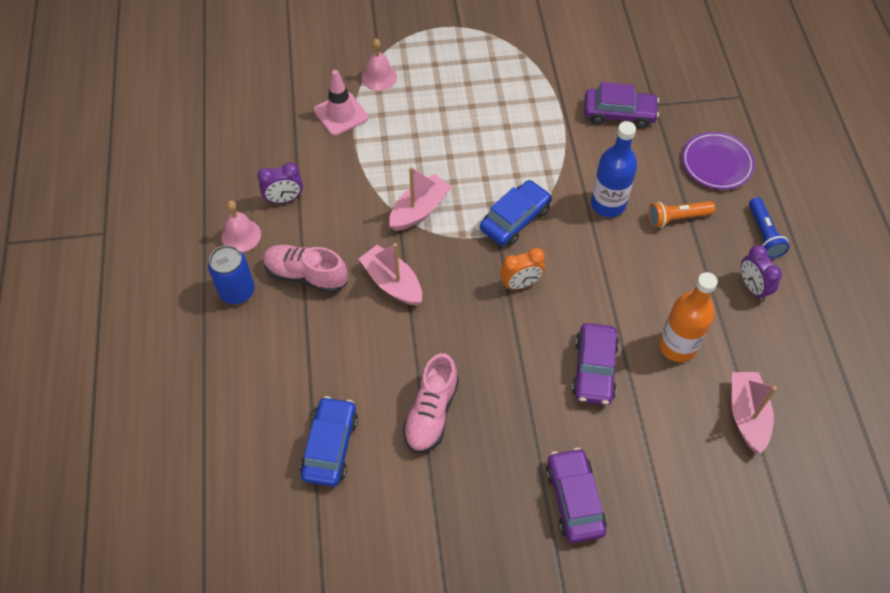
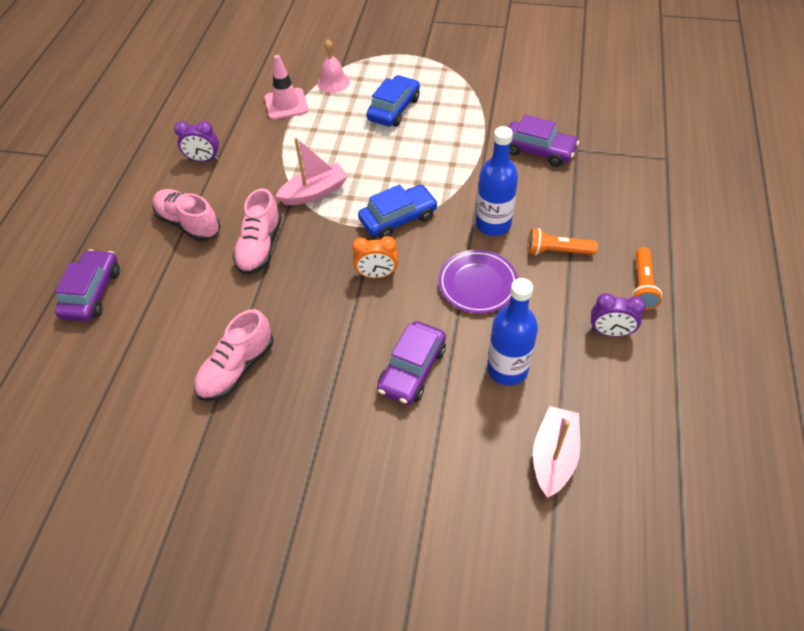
camera: 20 degrees right, 5 degrees down
(237, 291) = (124, 223): blue can -> none
(241, 235) = (152, 180): pink bell -> none
(330, 446) = (130, 373): blue car -> blue car (394, 109)
(392, 282) = (260, 246): pink boat -> pink shoe
(574, 499) = (334, 490): purple car -> purple car (92, 292)
(677, 346) = (507, 369): orange bottle -> blue bottle
(716, 163) = (618, 211): purple plate -> purple plate (477, 284)
(752, 287) = (610, 332): purple clock -> purple clock turned 75 degrees counterclockwise
(764, 234) = (642, 285): blue flashlight -> orange flashlight

